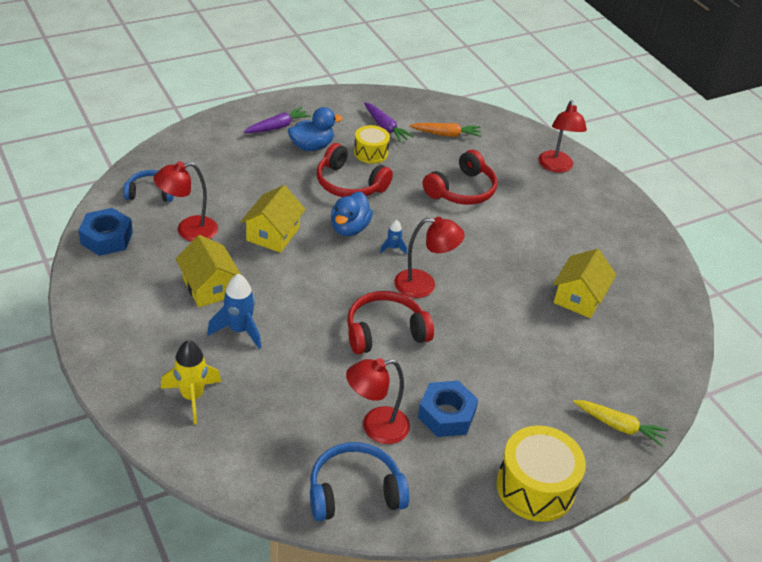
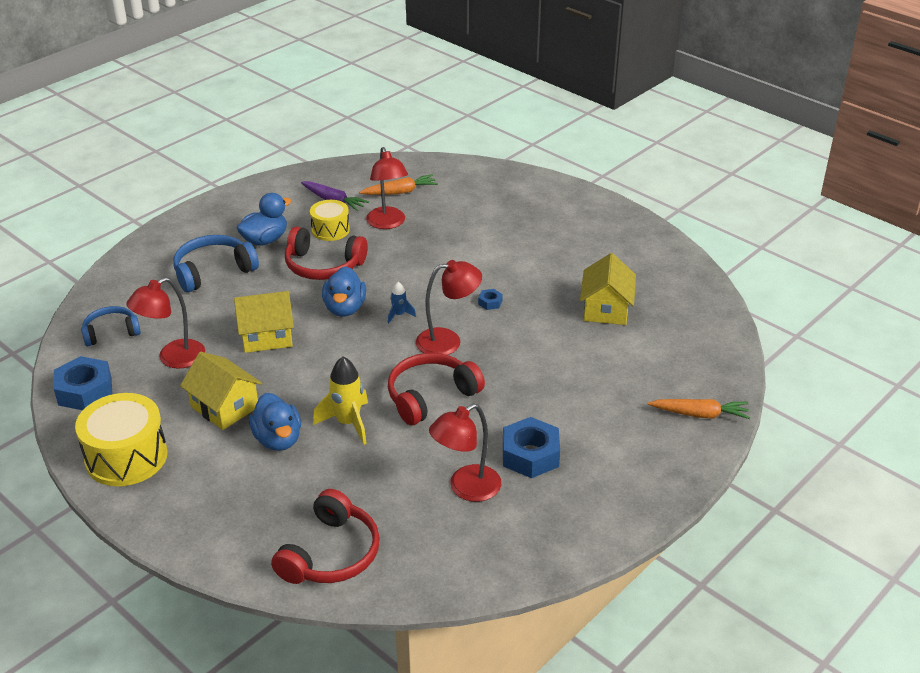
camera: 15 degrees left, 5 degrees down
(192, 397) = (260, 519): yellow rocket -> yellow rocket (348, 423)
(239, 330) = (278, 439): blue rocket -> blue duck
(273, 234) = (267, 336): yellow house -> yellow house turned 75 degrees clockwise
(278, 127) = (218, 230): purple carrot -> none
(354, 491) = (474, 554): blue headphones -> blue headphones (213, 271)
(462, 190) = (442, 241): red headphones -> red headphones (331, 554)
(477, 260) = (490, 302): none -> blue nut
(535, 487) = (648, 494): yellow drum -> yellow drum (126, 457)
(556, 167) = (525, 194): red lamp -> red lamp (388, 223)
(619, 426) = (700, 414): yellow carrot -> orange carrot

